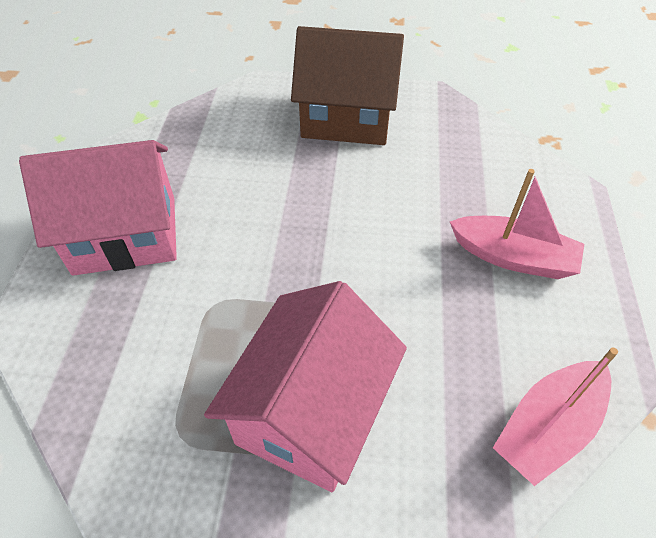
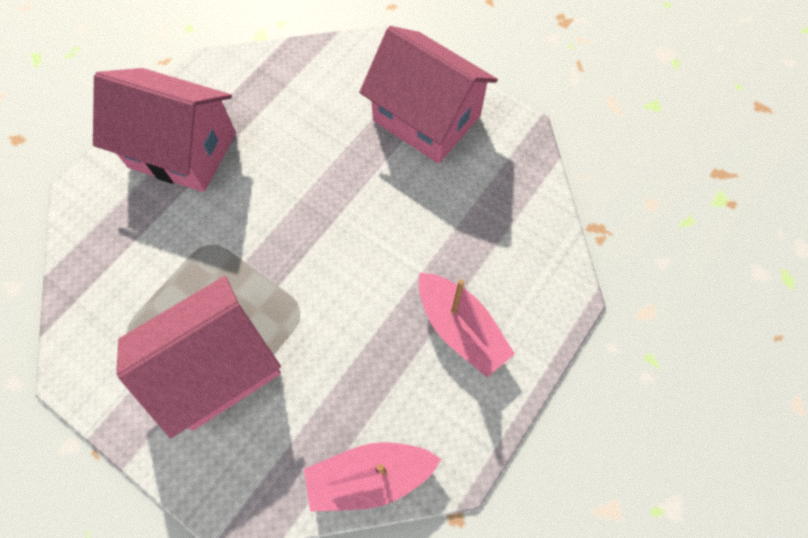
camera: 30 degrees right, 15 degrees up
(347, 118) = (426, 118): brown house -> pink house

